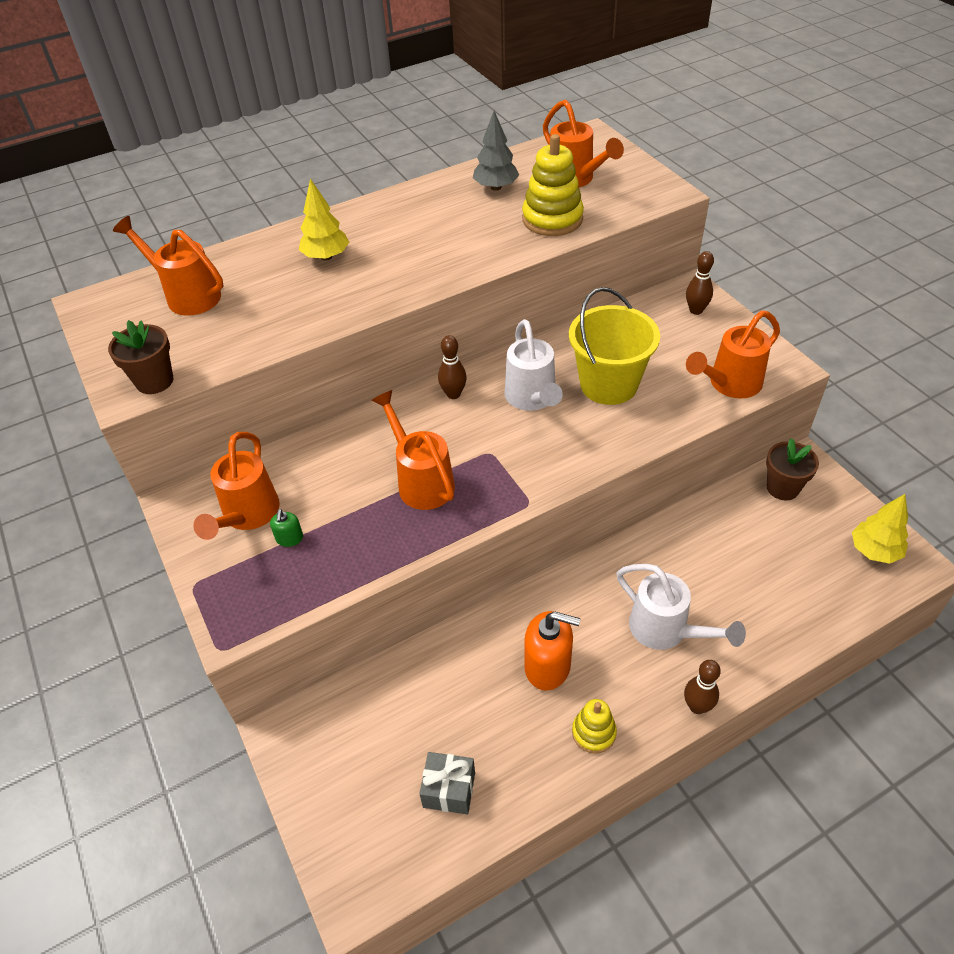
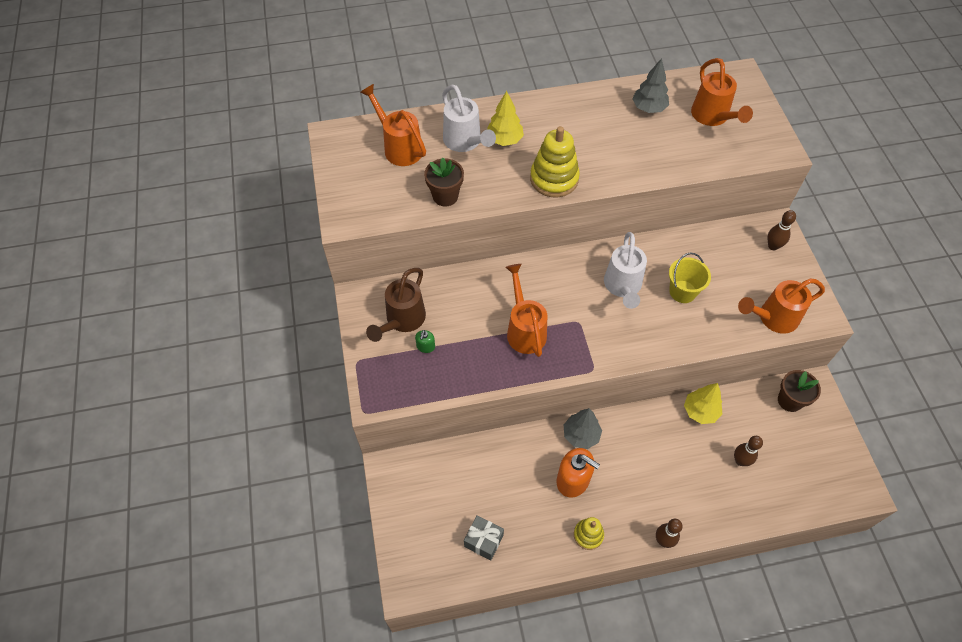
camera: 15 degrees right, 10 degrees up
(154, 381) = (363, 215): brown flower pot -> brown flower pot (445, 196)
(247, 515) = (402, 320): orange watering can -> brown watering can
(453, 394) = (567, 266): brown bowling pin -> brown bowling pin (740, 461)
(538, 606) = (581, 435): none -> grey tree
(552, 219) = (681, 151): yellow stacking toy -> yellow stacking toy (554, 179)
(608, 384) = (682, 291): yellow bucket -> yellow bucket, size x0.62
(666, 630) = (662, 481): white watering can -> white watering can (465, 142)
(874, 551) = (837, 470): yellow tree -> yellow tree (700, 411)

